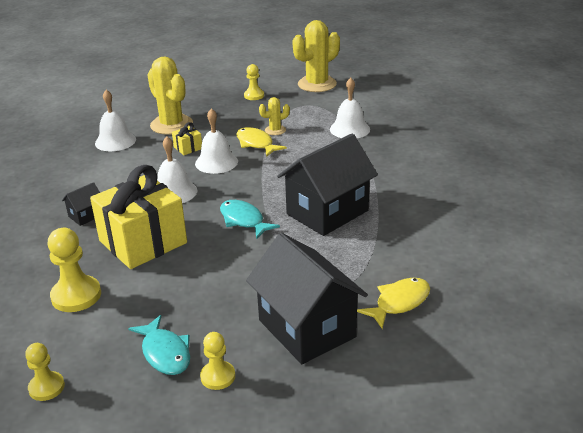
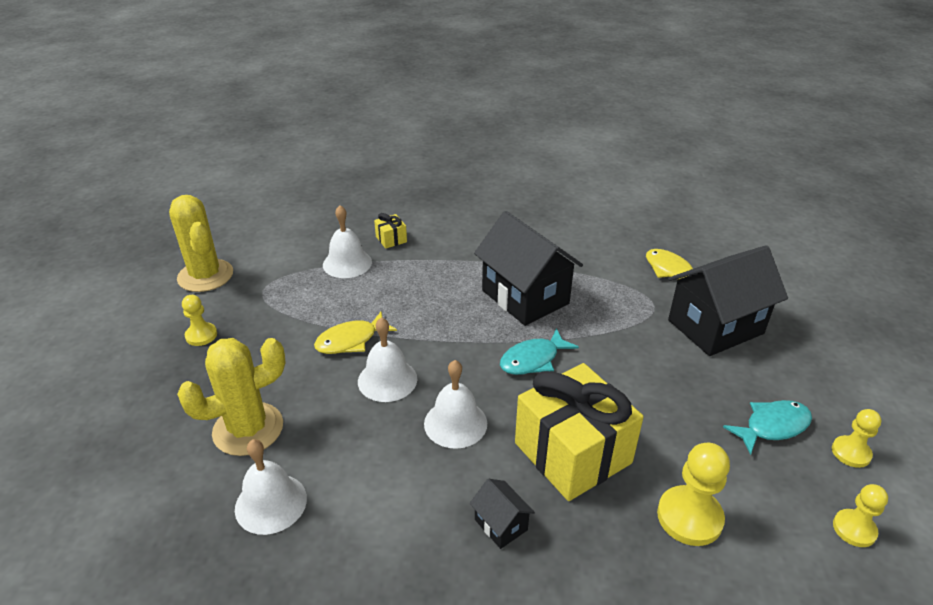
camera: 85 degrees left, 5 degrees up
(188, 148) = (334, 409): yellow gift -> yellow gift (391, 239)
(218, 376) = (794, 387): yellow pawn -> yellow pawn (851, 453)
(275, 130) = (321, 321): yellow cactus -> none

